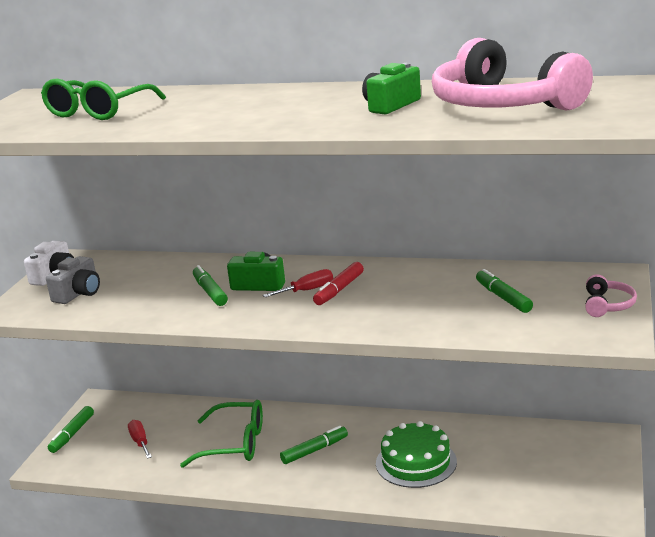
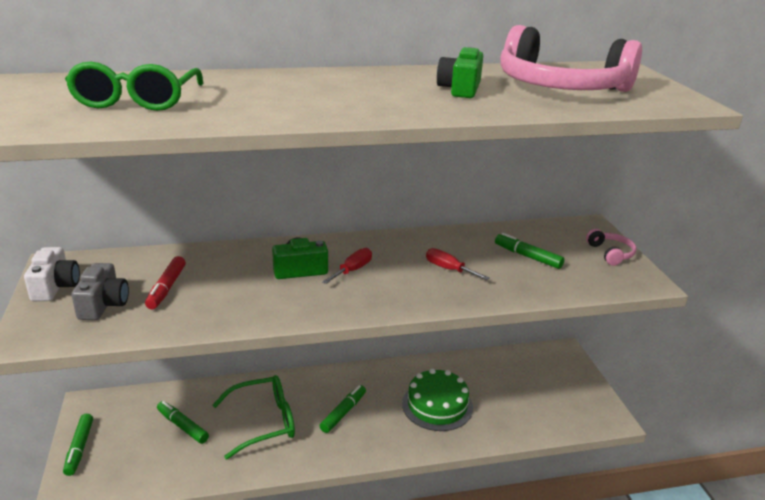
camera: 30 degrees left, 5 degrees up
(140, 442) = (163, 441): red screwdriver -> red screwdriver (449, 269)
(210, 292) = (255, 284): green marker -> green marker (182, 426)
(339, 290) = (382, 266): red marker -> red marker (166, 288)

